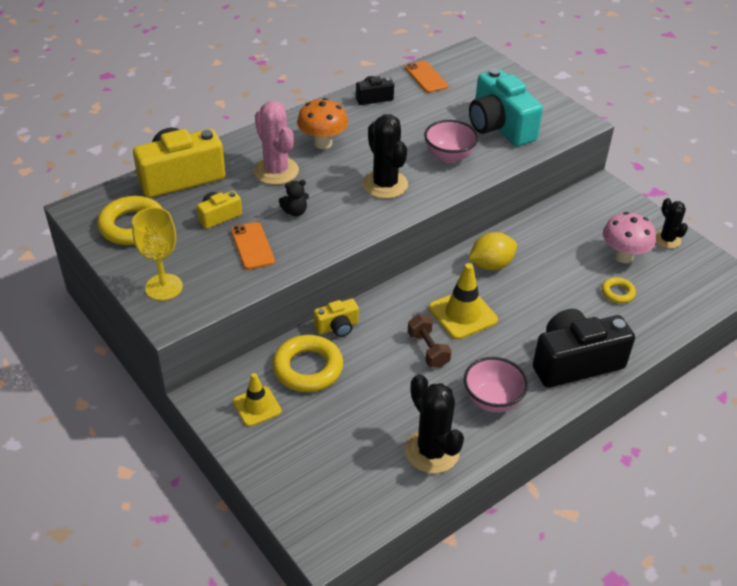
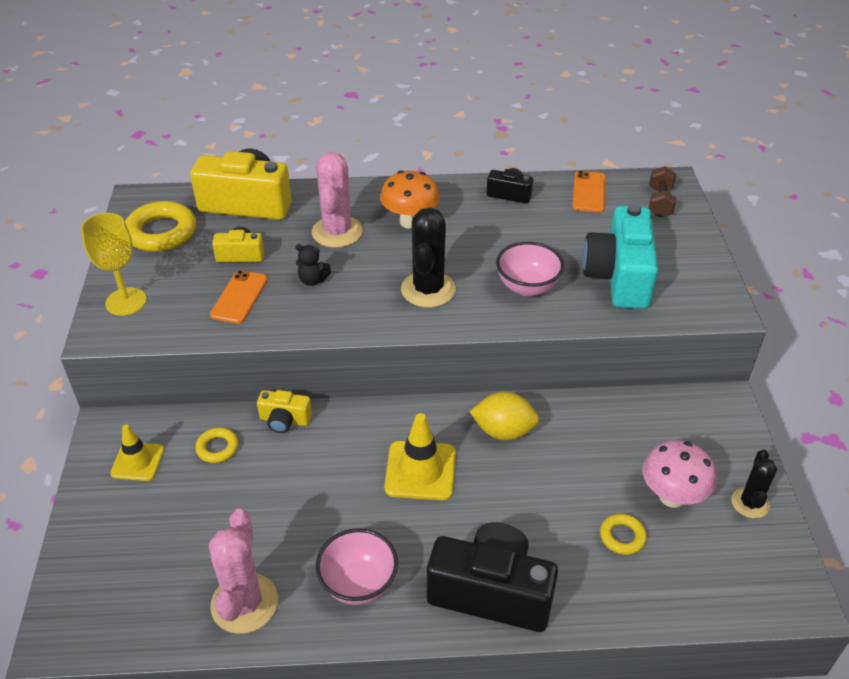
camera: 35 degrees right, 0 degrees up
(308, 368) = (217, 448): yellow ring -> yellow ring, size x0.52
(428, 350) = (347, 491): brown dumbbell -> brown dumbbell (659, 202)
(432, 451) = (244, 603): black cactus -> pink cactus

